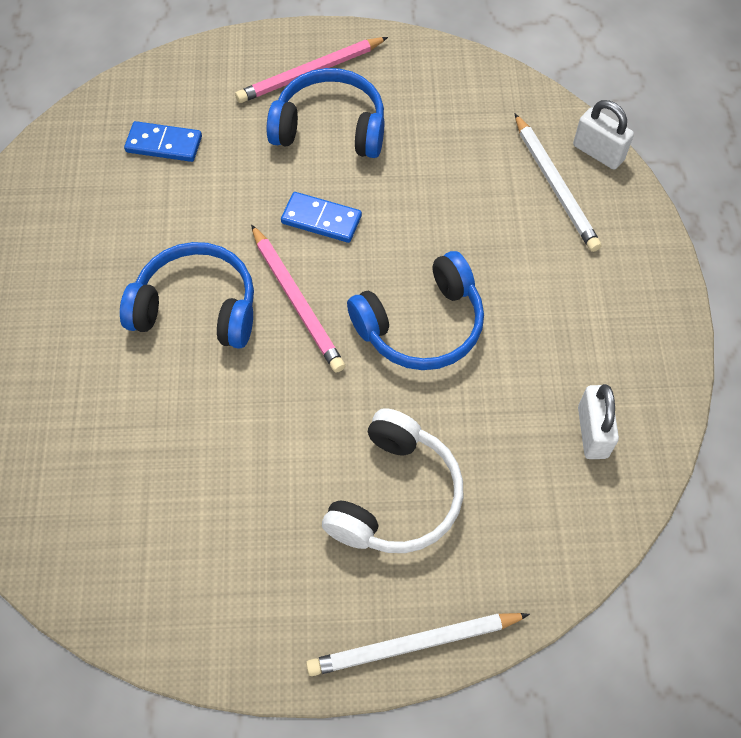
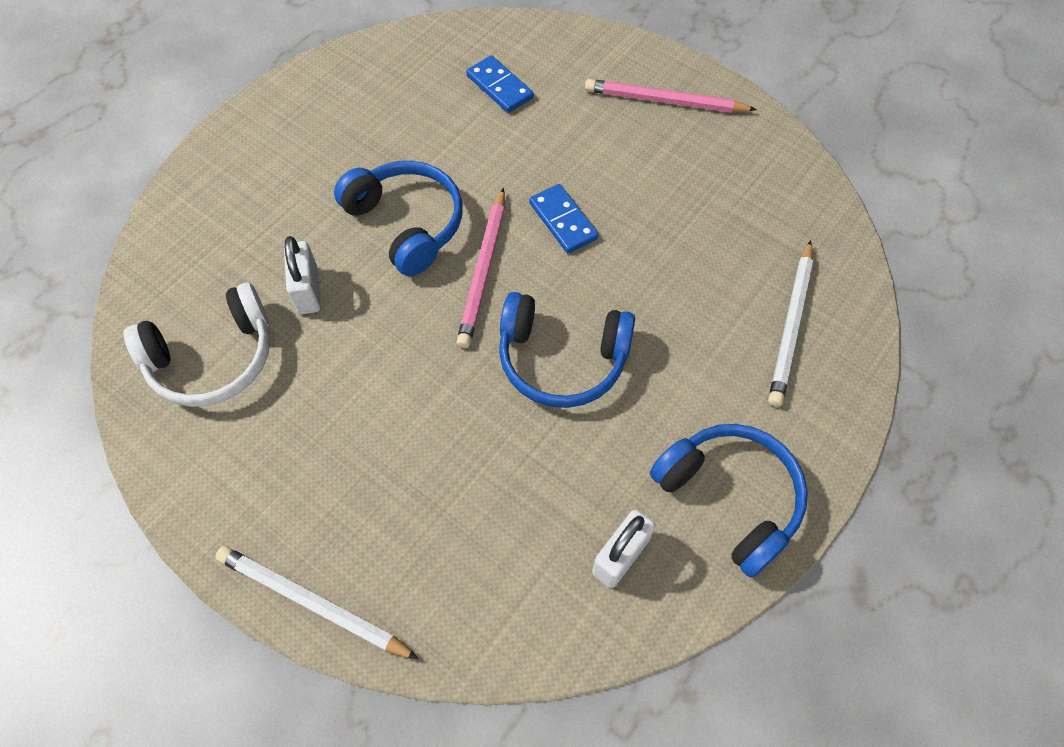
camera: 40 degrees right, 0 degrees up
(330, 127) = (640, 154): blue headphones -> blue headphones (730, 498)
(395, 496) = (411, 477): white headphones -> white headphones (213, 358)
(598, 153) = (860, 324): white padlock -> white padlock (307, 290)

